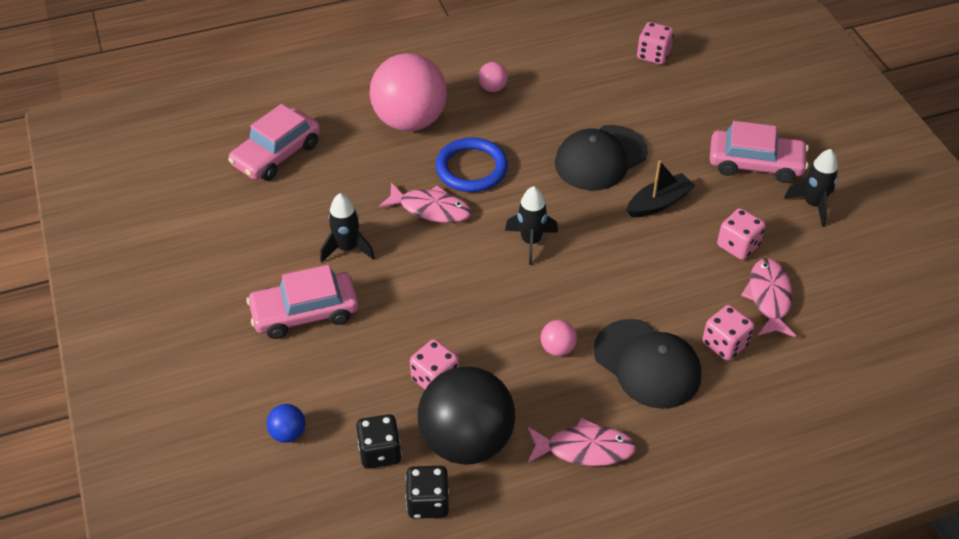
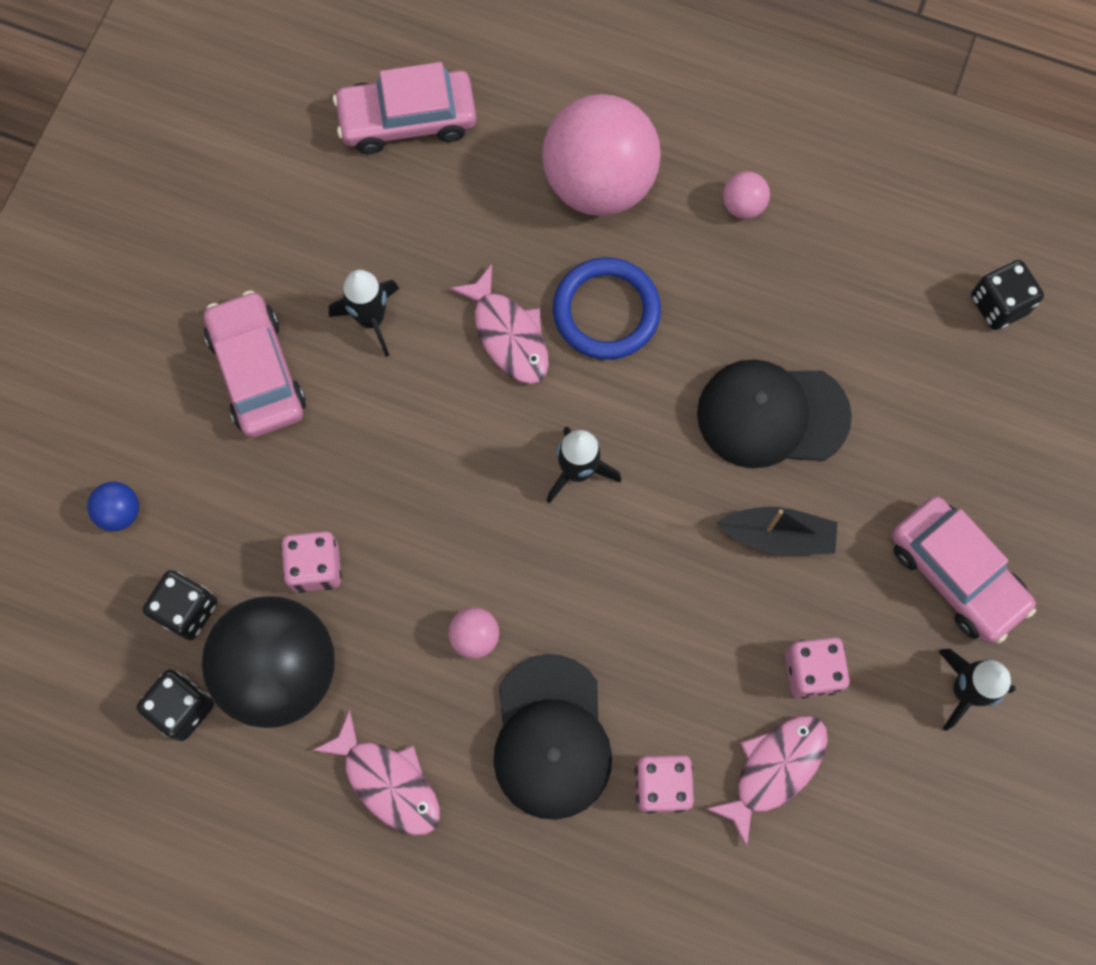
camera: 40 degrees right, 25 degrees up
(305, 313) = (257, 372): pink car -> pink car turned 45 degrees clockwise
(653, 55) = (998, 304): pink dice -> black dice

